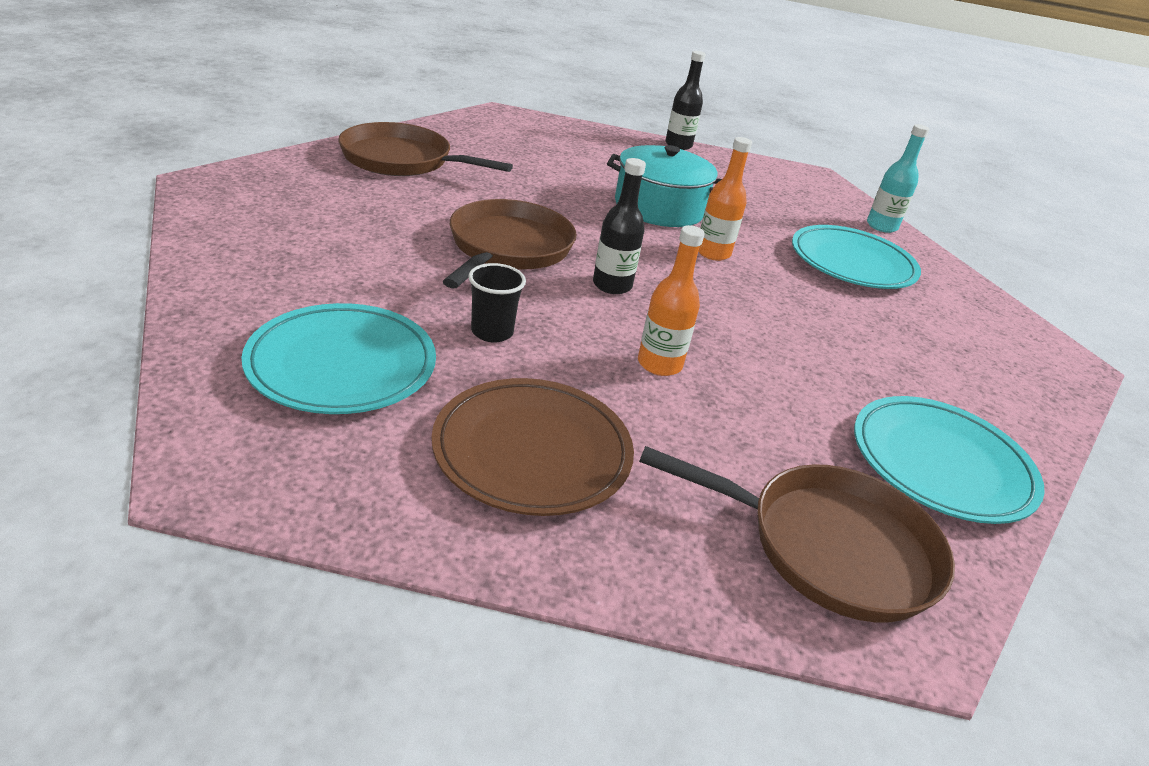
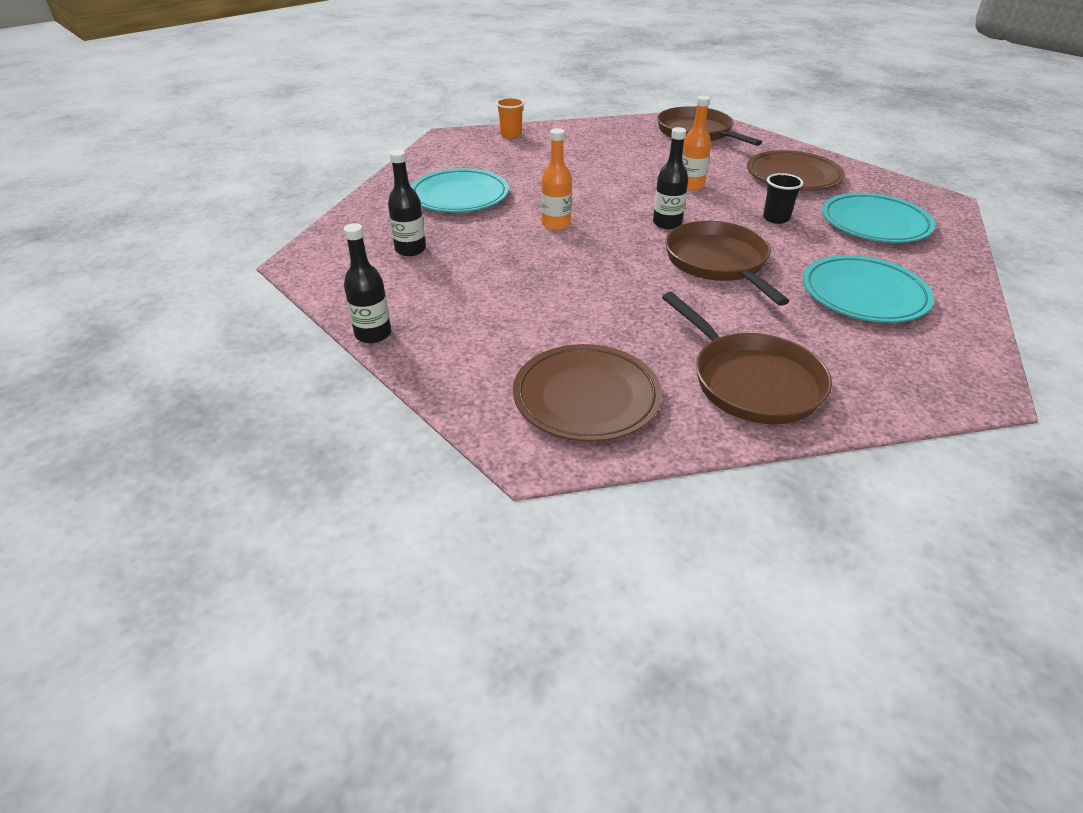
camera: 135 degrees left, 5 degrees up
(504, 137) = (586, 397): none -> brown plate
(508, 248) = (718, 262): brown pan -> brown pan turned 105 degrees clockwise
(659, 207) = (537, 266): turquoise pot -> none
(772, 200) = (410, 250): none -> black bottle
(881, 226) = (365, 210): turquoise bottle -> none
(941, 464) = (607, 133): turquoise plate -> turquoise plate (864, 294)
(1027, 397) = (511, 135): none -> orange cup

